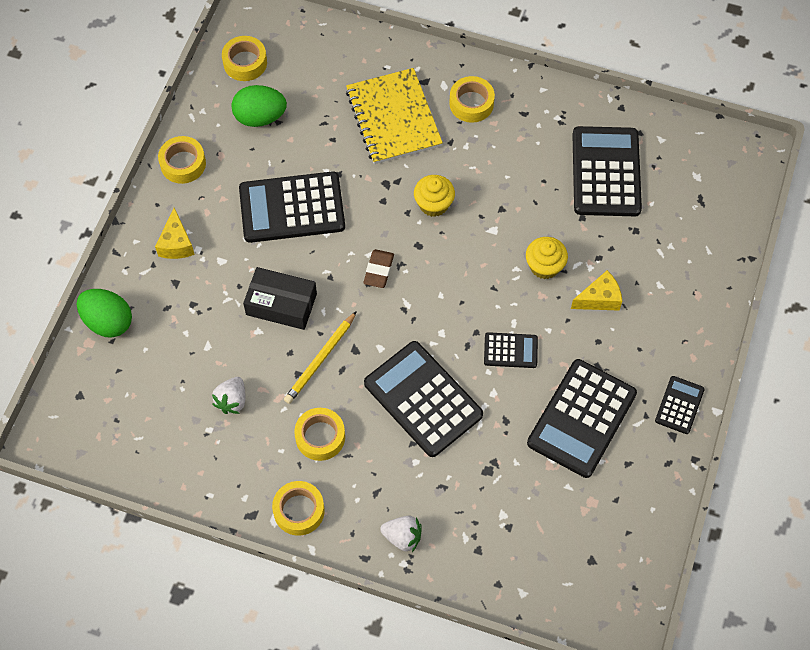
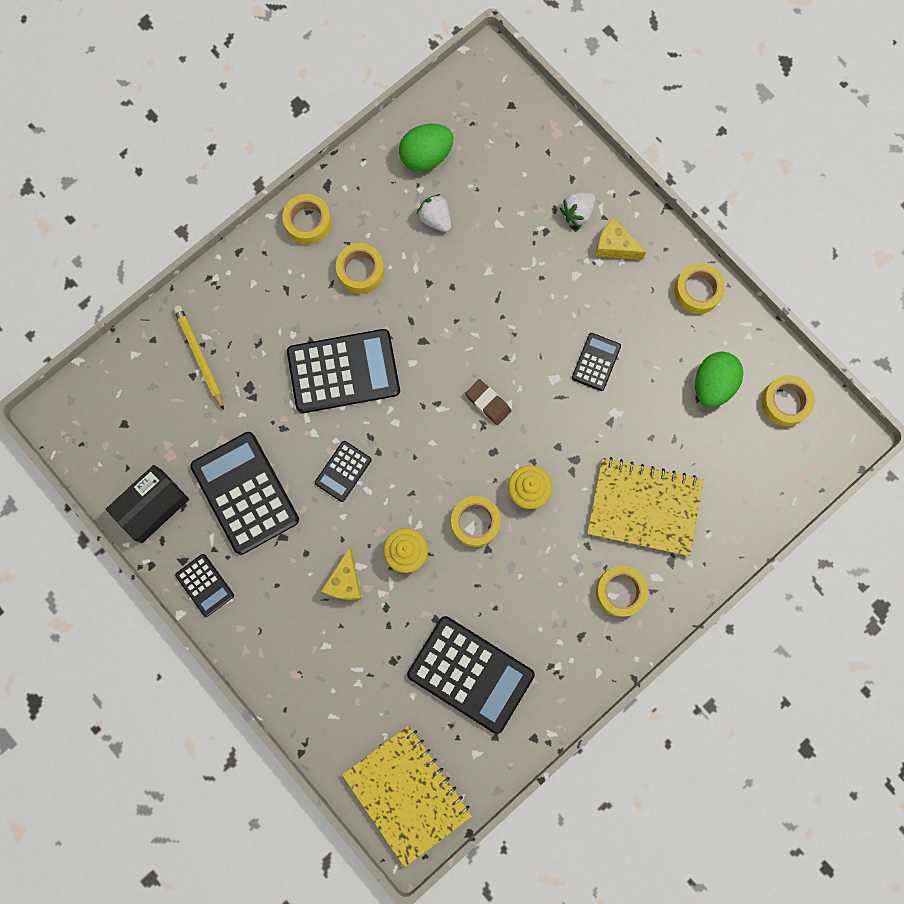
camera: 120 degrees right, 15 degrees up
(108, 322) = (568, 157): green egg -> green egg (426, 156)
(281, 304) = (503, 303): black box -> black box (151, 505)
(292, 208) = (596, 362): black calculator -> black calculator, size x0.50
(320, 359) = (430, 308): yellow pencil -> yellow pencil (199, 356)
(402, 537) = (236, 289): white strawberry -> white strawberry (577, 213)
(485, 229) = (475, 522): none -> yellow tape
(724, 169) = (407, 794): none -> yellow notebook

